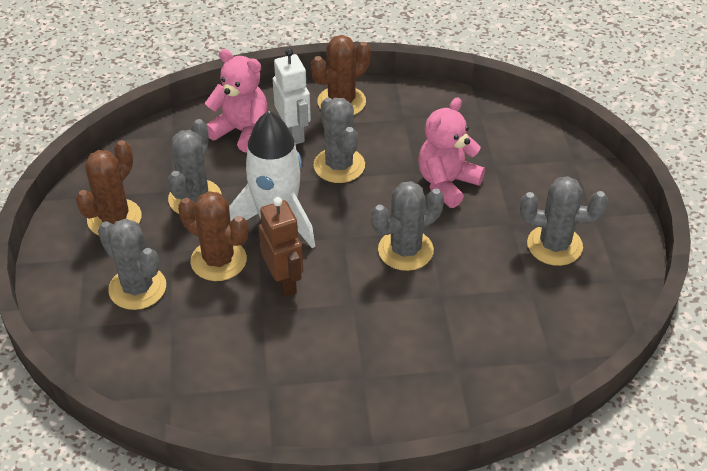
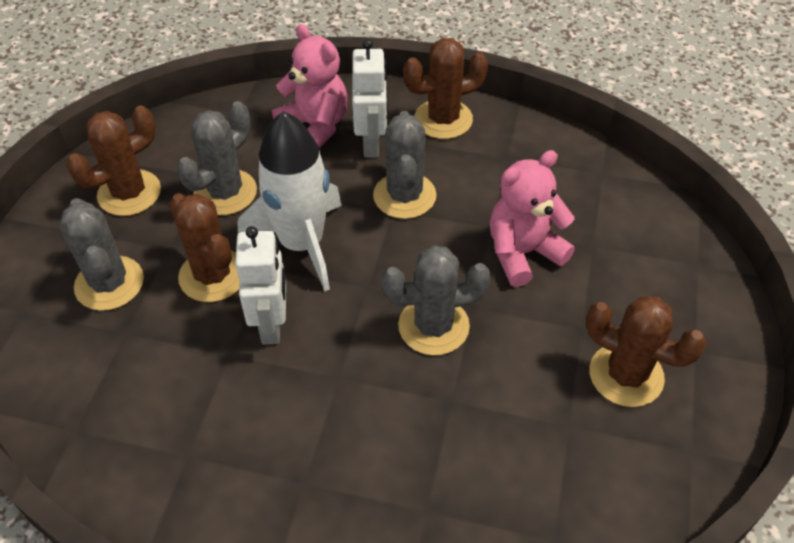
camera: 20 degrees right, 5 degrees up
(284, 282) = (272, 325): brown robot -> white robot
(554, 245) = (626, 375): grey cactus -> brown cactus

